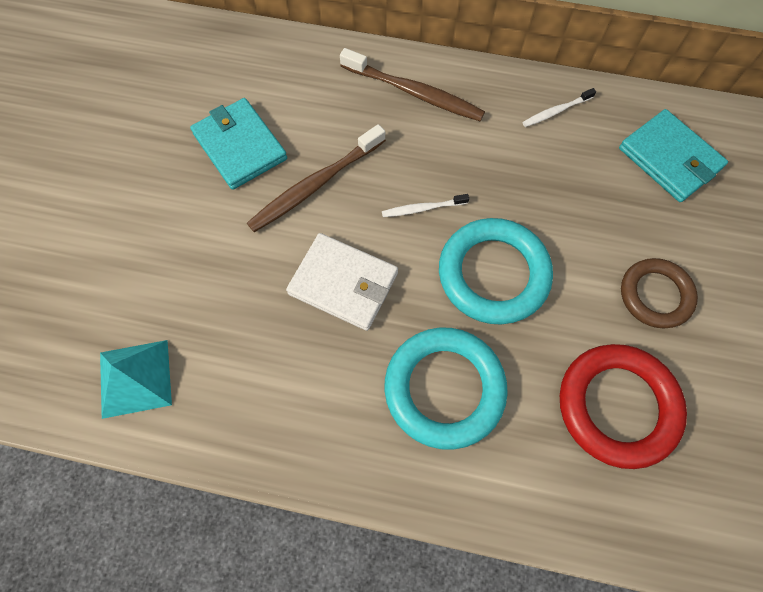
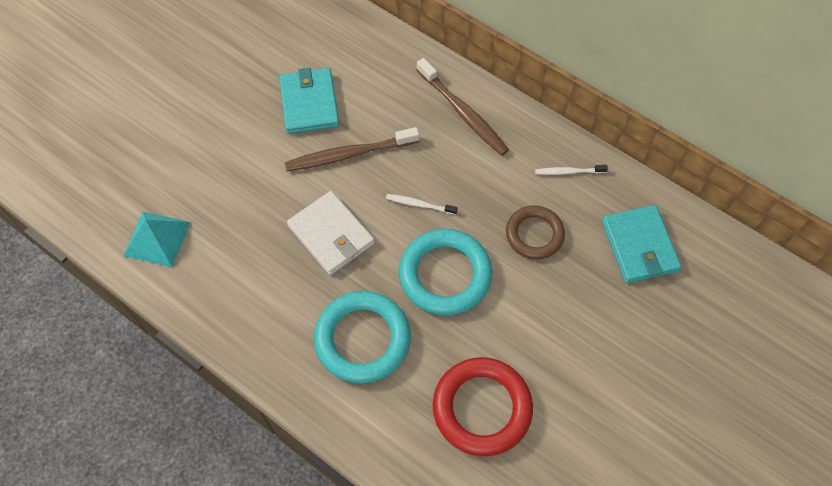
camera: 25 degrees right, 5 degrees down
(655, 295) = (561, 343): brown ring -> brown ring (534, 234)

